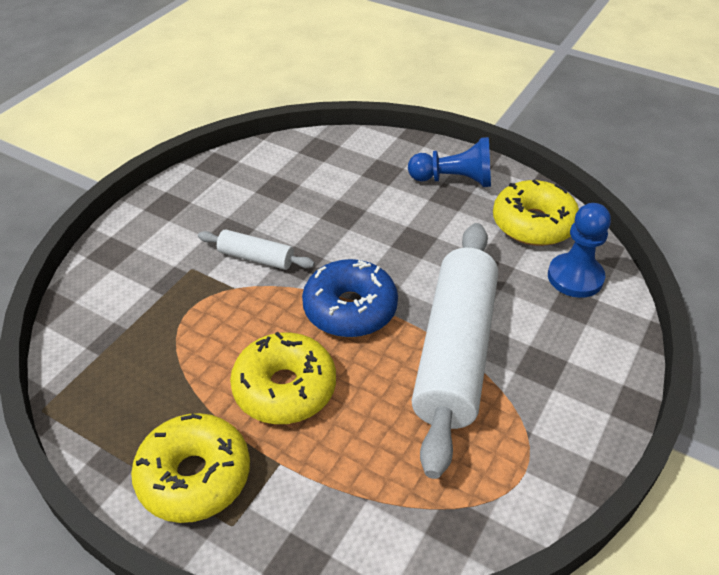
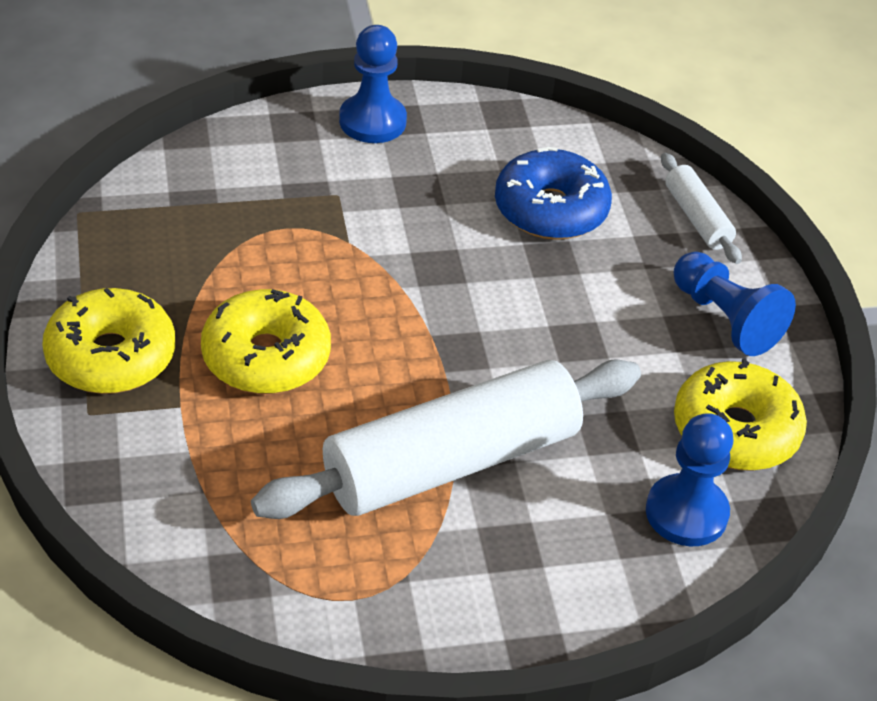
camera: 45 degrees right, 0 degrees up
(154, 217) = (372, 121): none -> blue pawn
(256, 258) = (406, 231): white rolling pin -> white rolling pin (697, 218)
(350, 309) = (418, 345): blue donut -> blue donut (550, 209)

